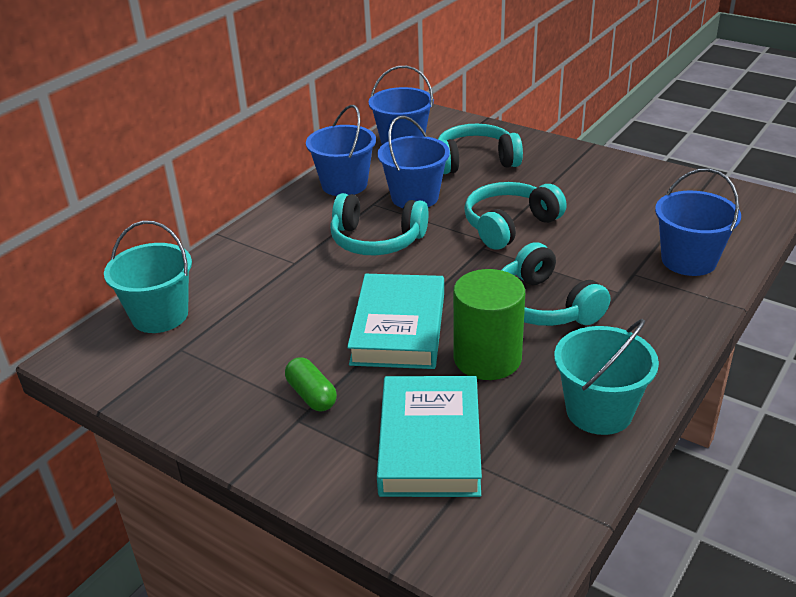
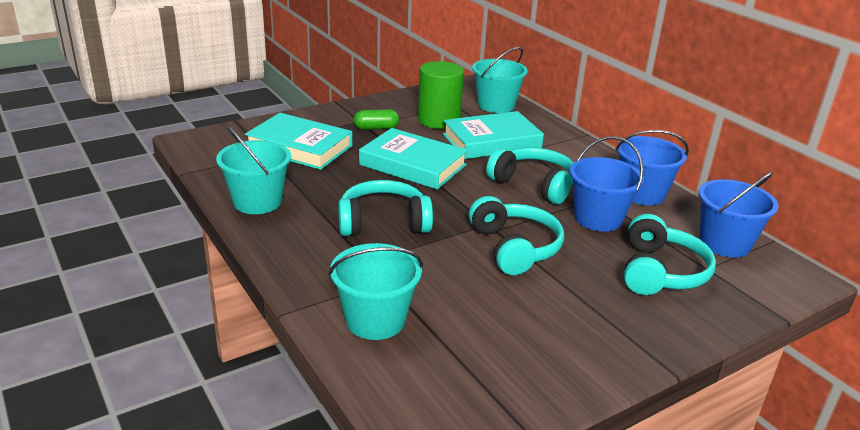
camera: 110 degrees right, 5 degrees down
(286, 290) = (491, 141): none -> turquoise book
(376, 240) = (534, 184): turquoise headphones -> turquoise headphones turned 90 degrees clockwise
(487, 358) = (349, 183): green cylinder -> green cylinder (439, 120)
(688, 260) = (375, 320): blue bucket -> turquoise bucket

